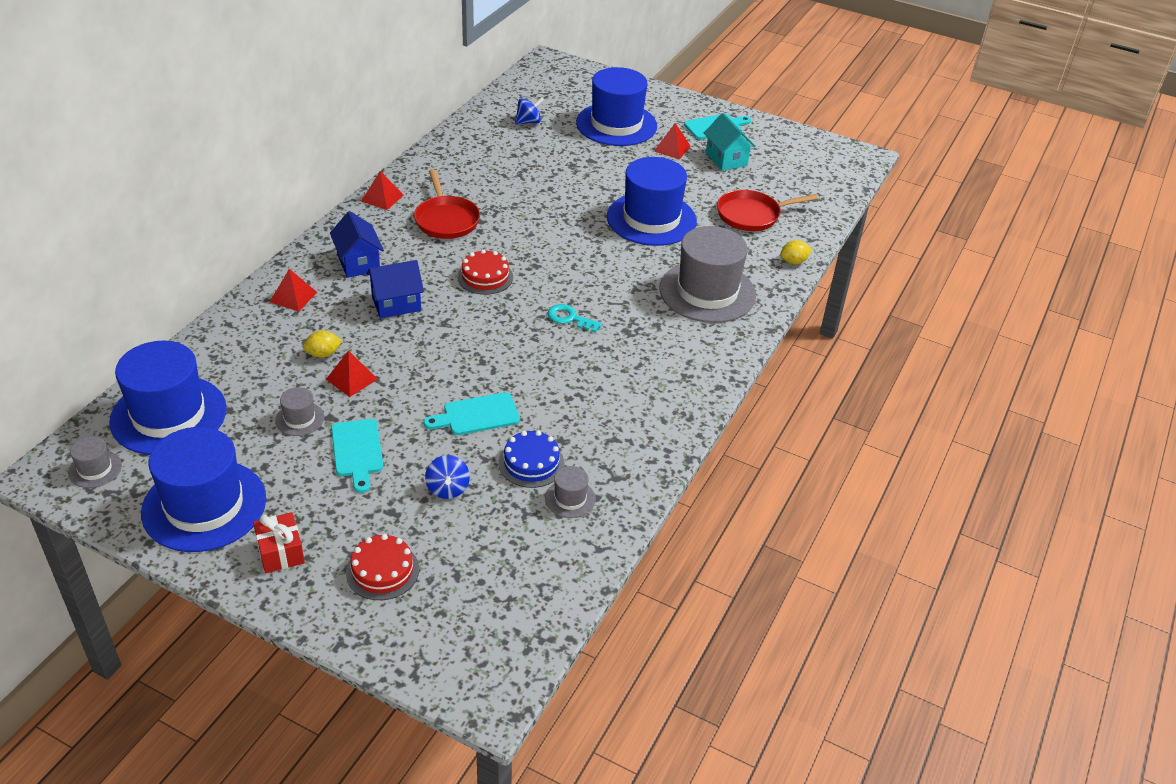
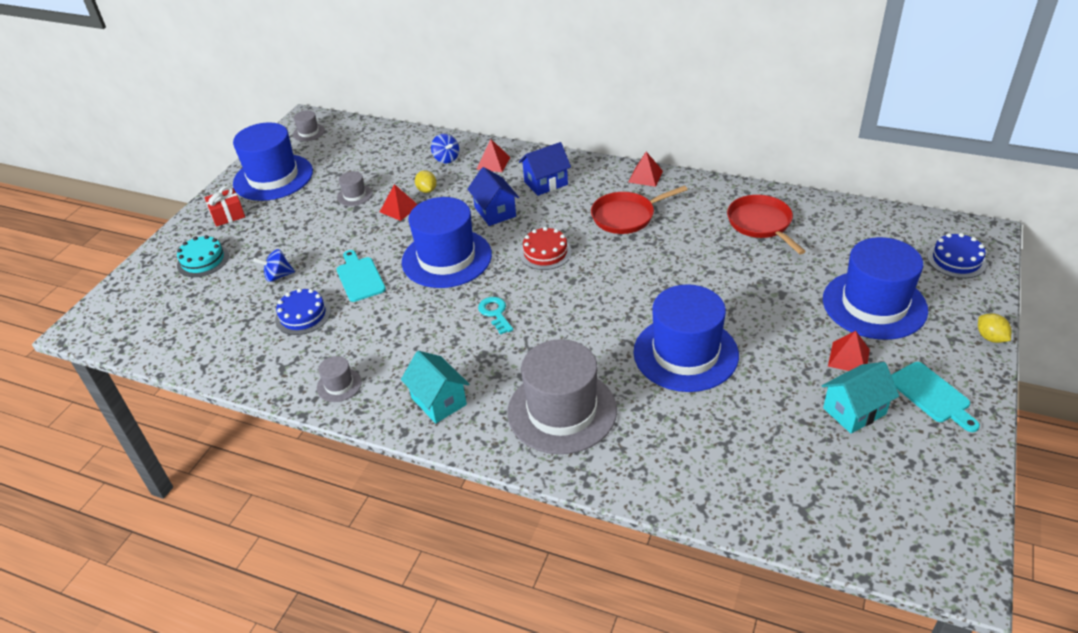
camera: 90 degrees right, 0 degrees up
(168, 415) = (358, 144): blue hat -> blue hat (446, 258)
(357, 451) = (320, 227): turquoise cutting board -> none
(382, 571) = (203, 260): red cake -> turquoise cake
(528, 122) = (833, 239): blue spinning top -> blue spinning top (446, 158)
(570, 318) = (495, 313): turquoise key -> turquoise key turned 45 degrees counterclockwise
(570, 498) = (260, 343): grey hat -> grey hat (339, 385)
(575, 80) = (956, 260): none -> blue cake
(684, 363) = (439, 401): none -> turquoise house
(751, 215) = (733, 443): red pan -> red pan (761, 223)
(793, 261) = (645, 490): yellow lemon -> yellow lemon (990, 337)

